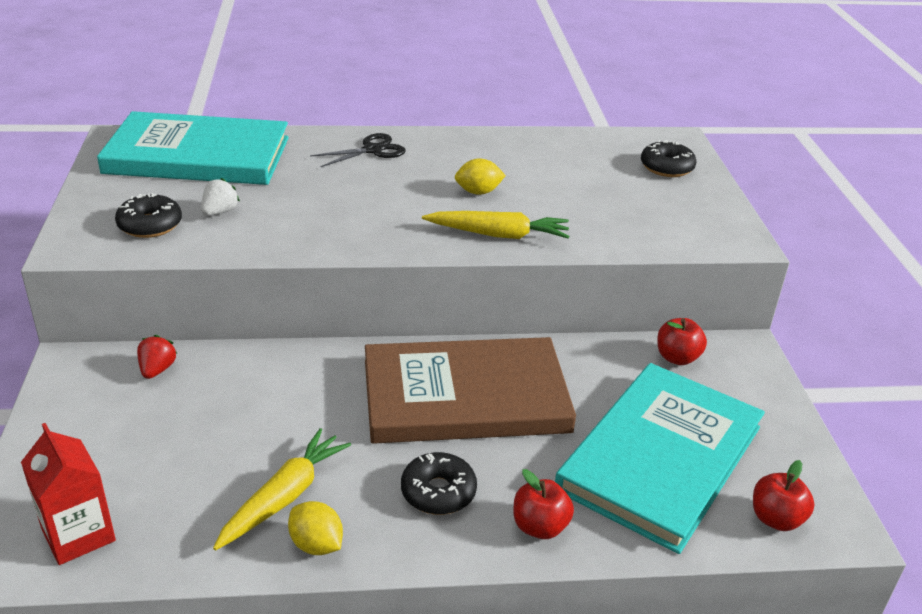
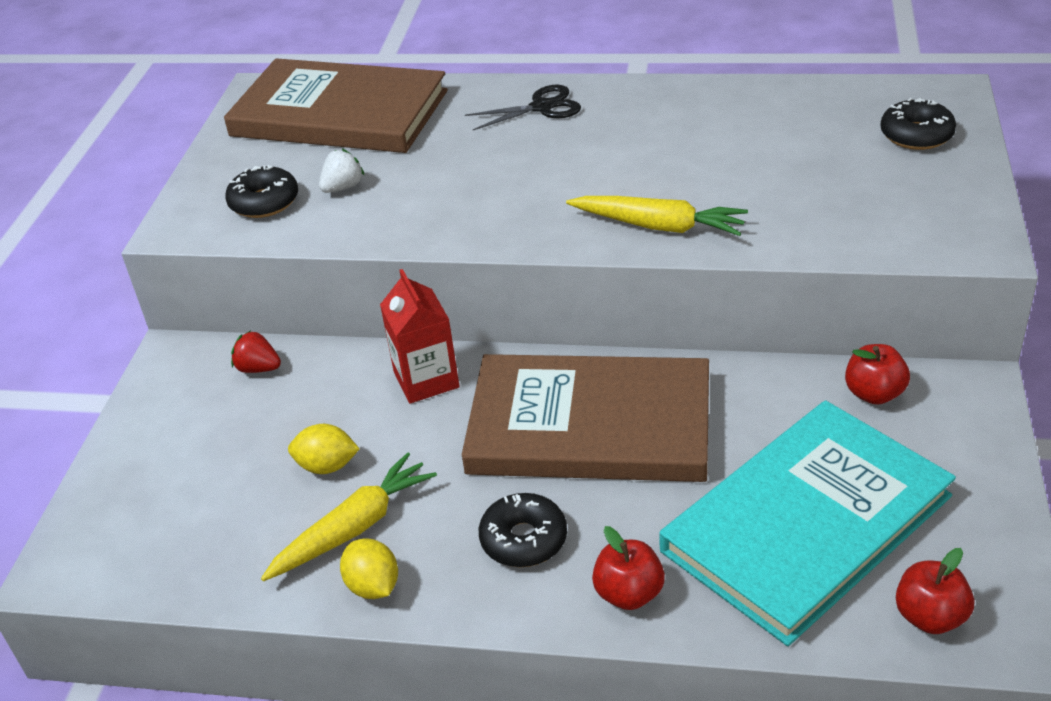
camera: 20 degrees right, 5 degrees up
(78, 534) = (139, 548): red carton -> red carton (426, 379)
(157, 370) = (258, 368): red strawberry -> red strawberry turned 90 degrees counterclockwise
(198, 155) = (339, 114): turquoise book -> brown book
(478, 192) = (653, 167): yellow lemon -> yellow lemon (327, 466)

